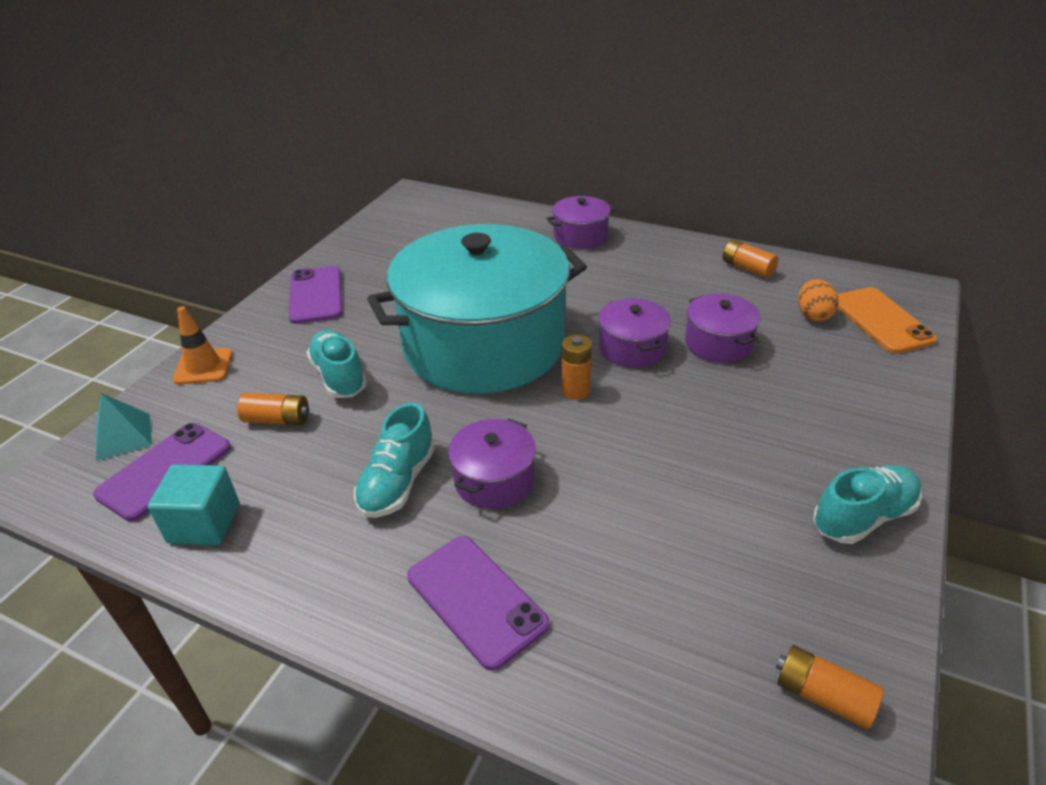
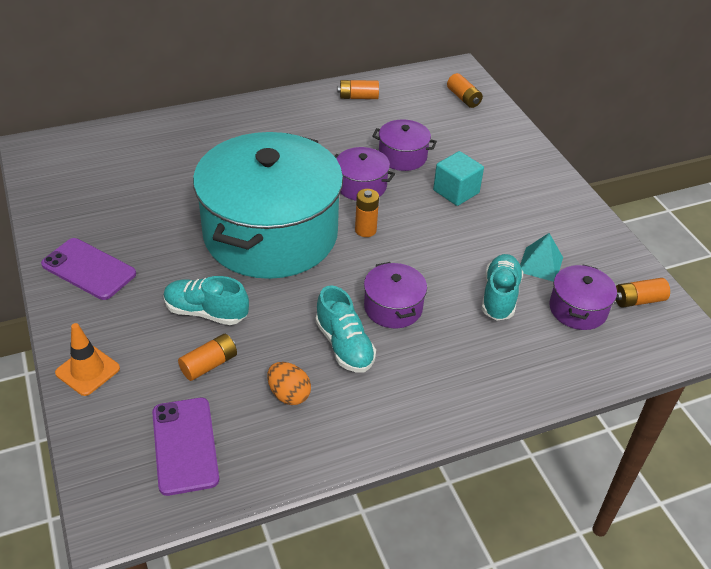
camera: 50 degrees left, 5 degrees up
(123, 436) = (111, 451): turquoise pyramid -> turquoise pyramid (540, 264)
(204, 523) = (266, 449): turquoise cube -> turquoise cube (456, 191)
(476, 600) = (468, 369): purple phone -> none
(580, 236) = (224, 122): purple pot -> purple pot (578, 309)
(813, 315) = (428, 112): orange egg -> orange egg (289, 394)
(863, 517) = (569, 213): turquoise shoe -> turquoise shoe (499, 296)
(881, 320) = (463, 98): orange phone -> orange battery

